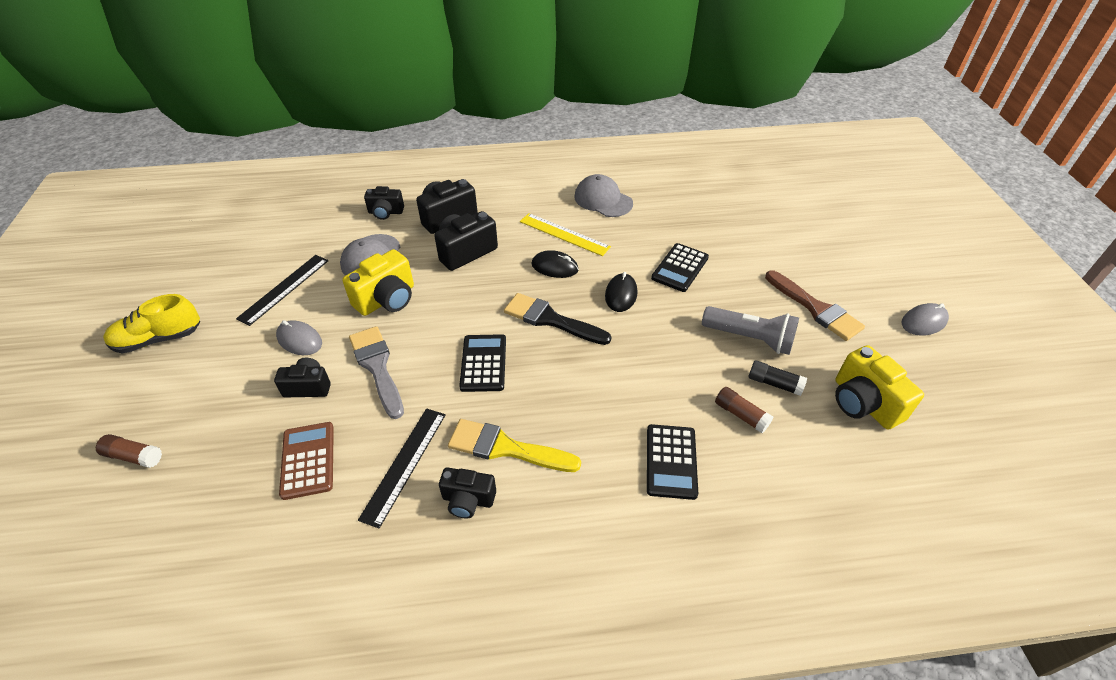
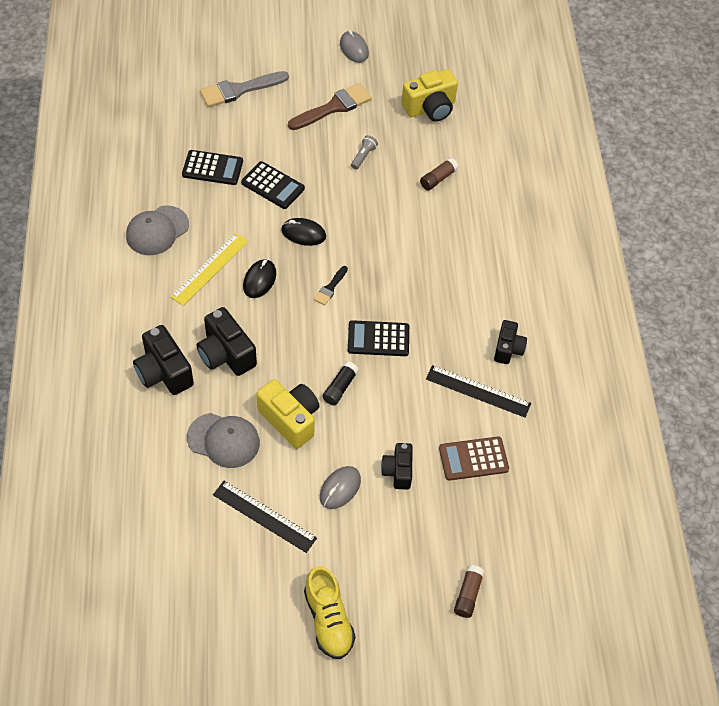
camera: 90 degrees left, 10 degrees up
(377, 367) = (378, 419): grey brush -> grey brush (239, 90)
(385, 212) = (144, 433): black camera -> none
(506, 448) = (464, 325): yellow brush -> none
(551, 320) = (330, 288): black brush -> black brush, size x0.51
(671, 461) = (477, 226): black calculator -> black calculator (212, 168)
(750, 339) = (363, 156): grey flashlight -> grey flashlight, size x0.50
(774, 383) = (410, 153): black glue stick -> black glue stick (340, 387)

